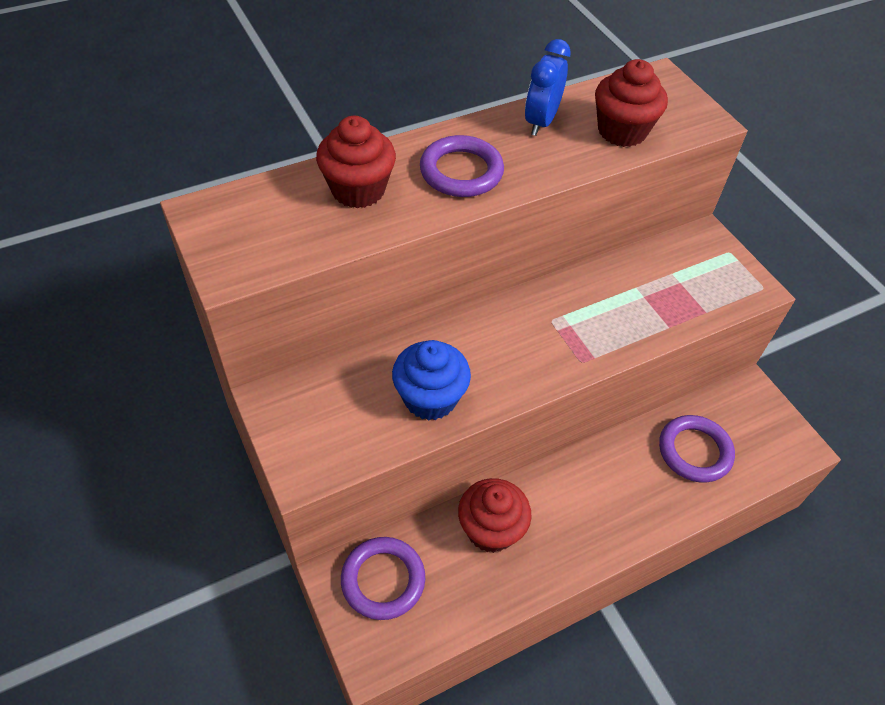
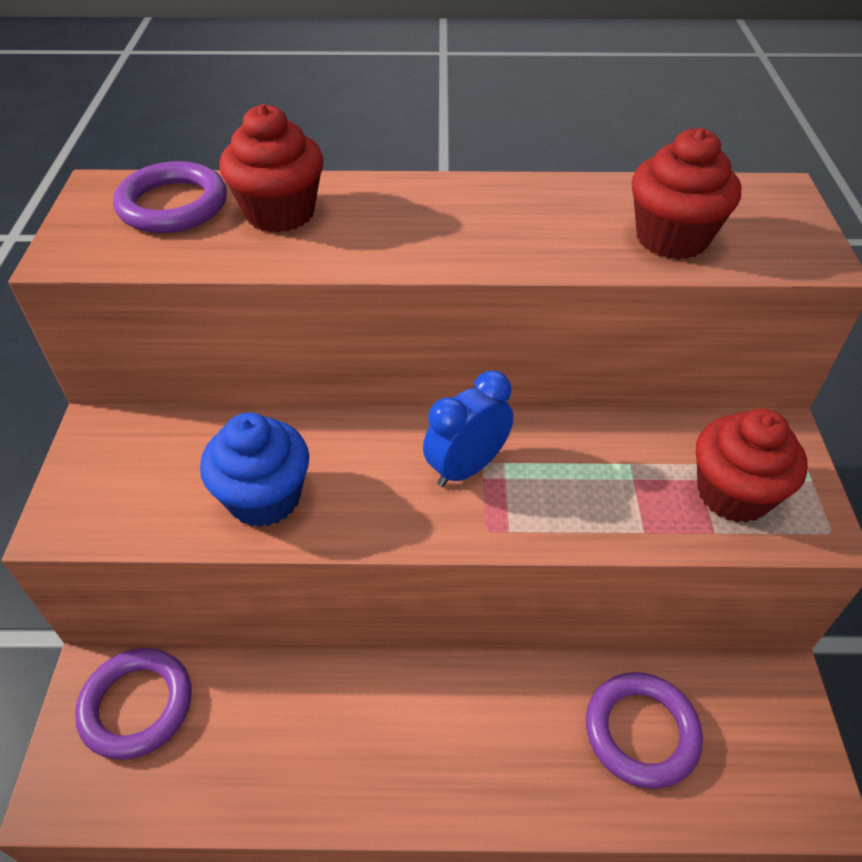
camera: 30 degrees right, 5 degrees down
(461, 171) = (417, 227): purple ring -> purple ring (173, 205)
(491, 529) = (301, 706): red cupcake -> red cupcake (733, 493)
(540, 122) = (566, 201): blue clock -> blue clock (466, 468)

